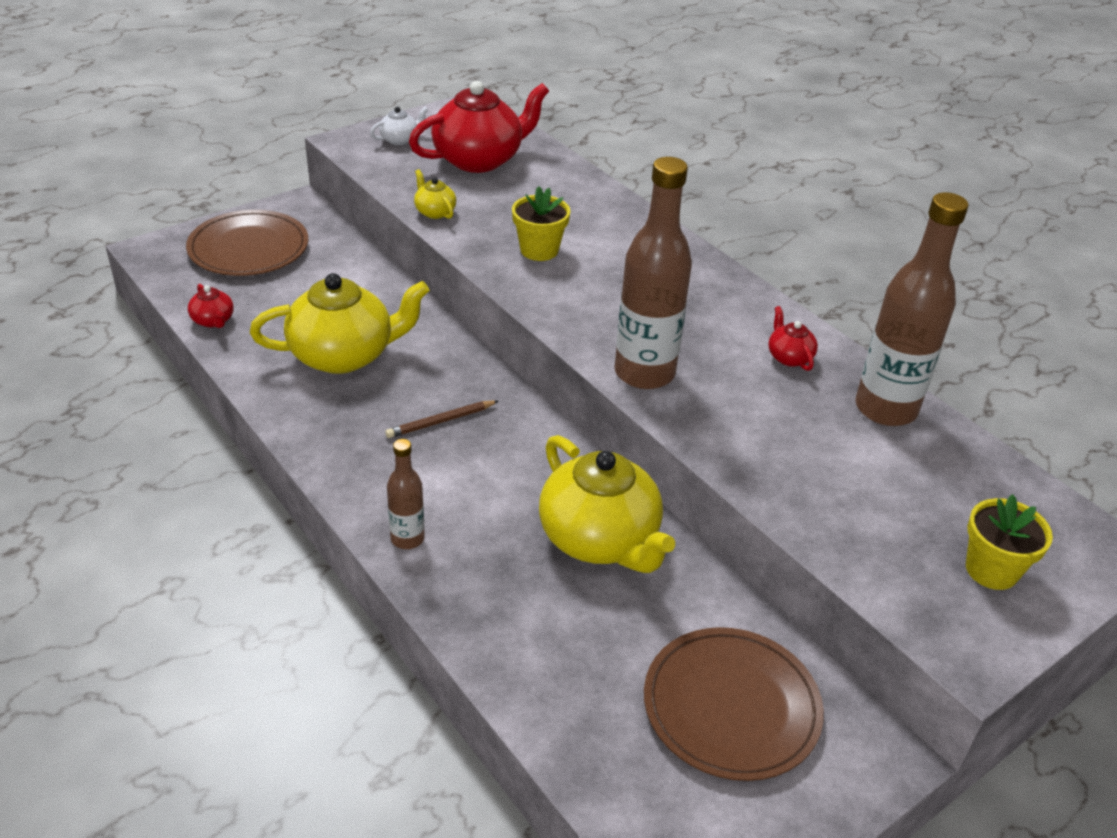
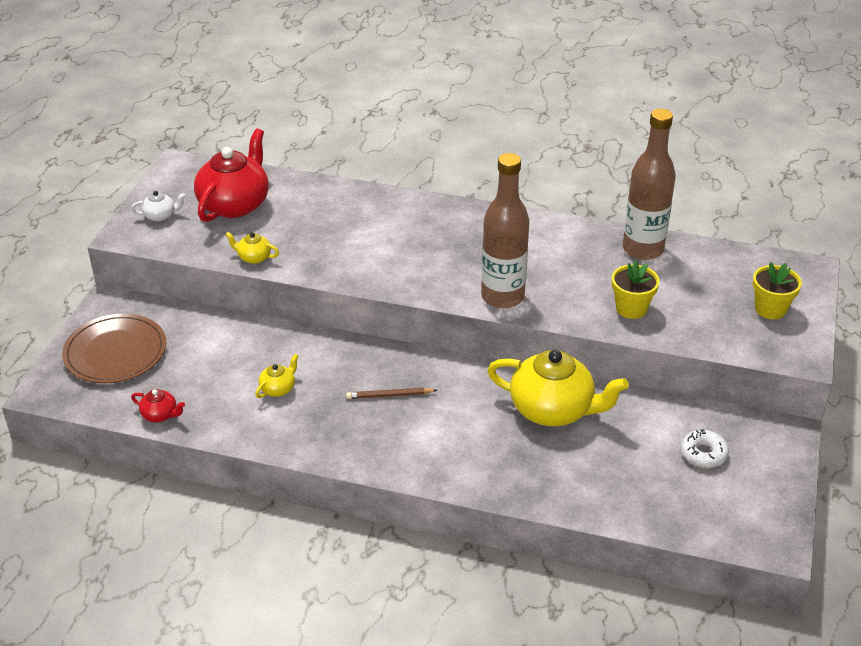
camera: 35 degrees left, 0 degrees up
(343, 355) = (278, 388): yellow teapot -> yellow teapot, size x0.44
(400, 140) = (160, 216): white teapot -> white teapot turned 60 degrees clockwise
(407, 538) = (453, 472): brown bottle -> none
(440, 421) = (389, 395): brown pencil -> brown pencil turned 60 degrees clockwise
(539, 250) = (352, 250): yellow flower pot -> yellow flower pot (631, 308)
(731, 706) = (703, 454): brown plate -> white donut
(789, 357) = (566, 245): red teapot -> none

